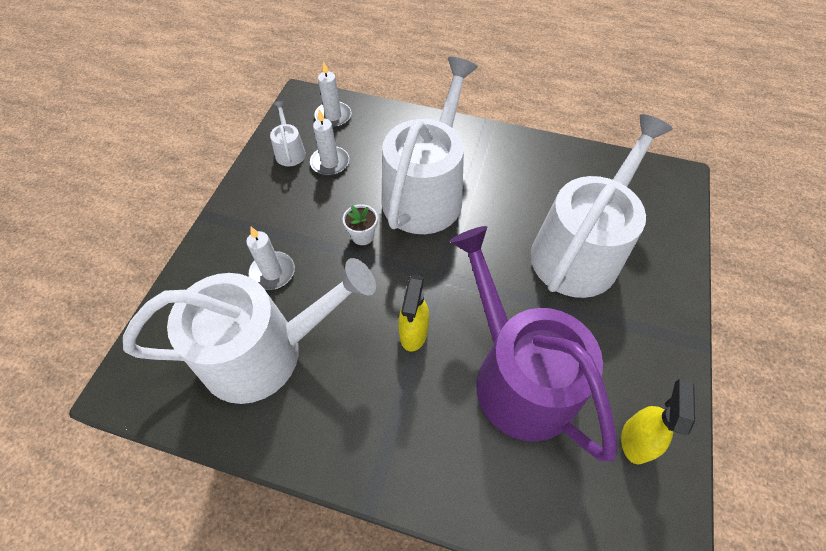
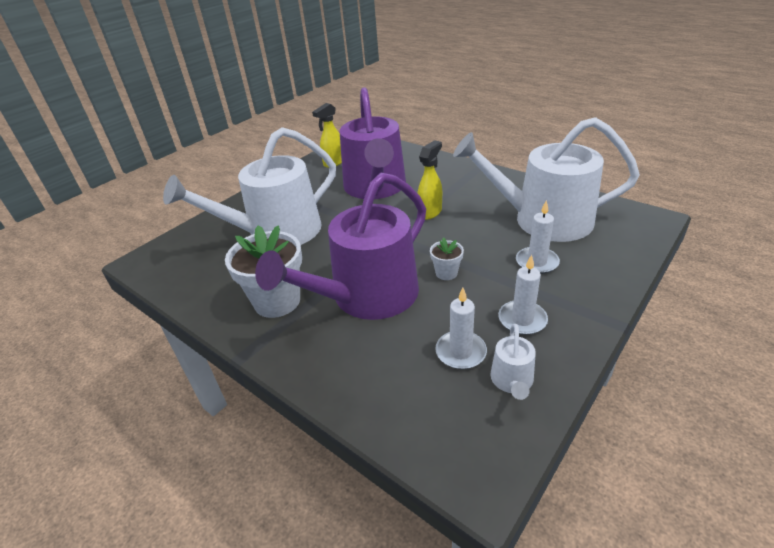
camera: 155 degrees left, 20 degrees down
(333, 116) = (438, 424): white candle -> white candle (522, 319)
(426, 192) = (367, 296): white watering can -> purple watering can
(502, 169) = (277, 301): none -> white flower pot

